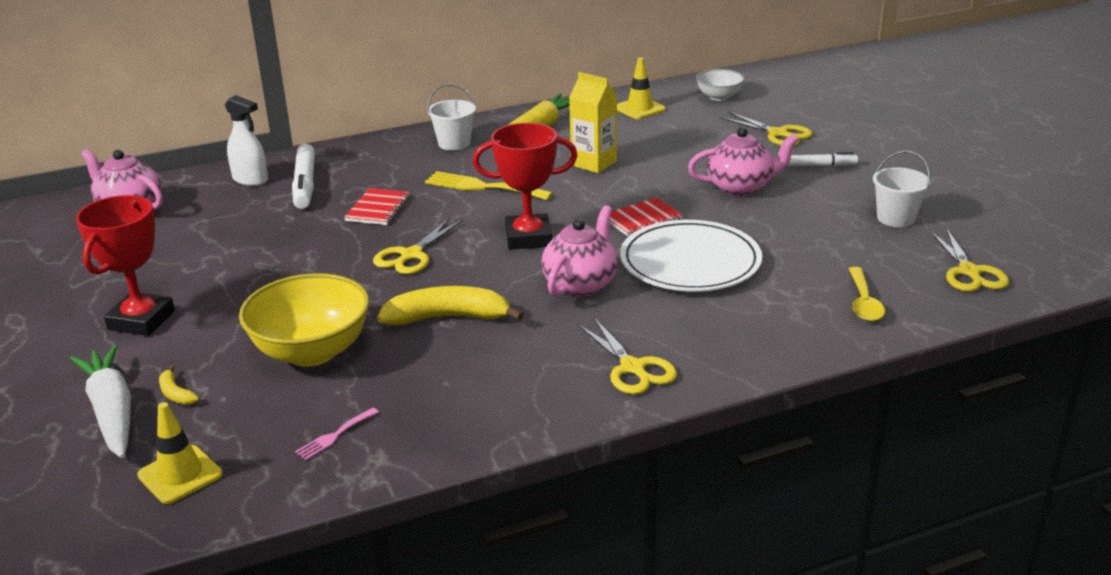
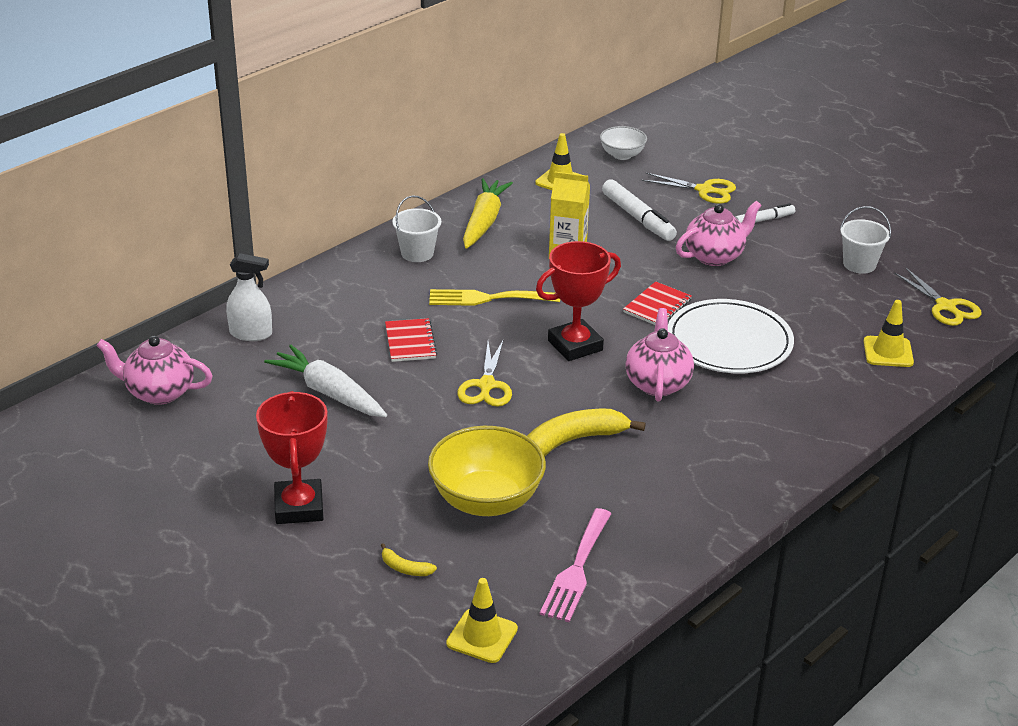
camera: 25 degrees left, 5 degrees up
(112, 411) = (364, 598): white carrot -> white carrot (328, 392)
(305, 185) = (313, 329): white marker -> white marker (638, 218)
(334, 436) = (576, 570): pink fork -> pink fork, size x1.95
(633, 368) = (759, 452): yellow scissors -> none
(863, 302) = (888, 352): yellow spoon -> yellow traffic cone

